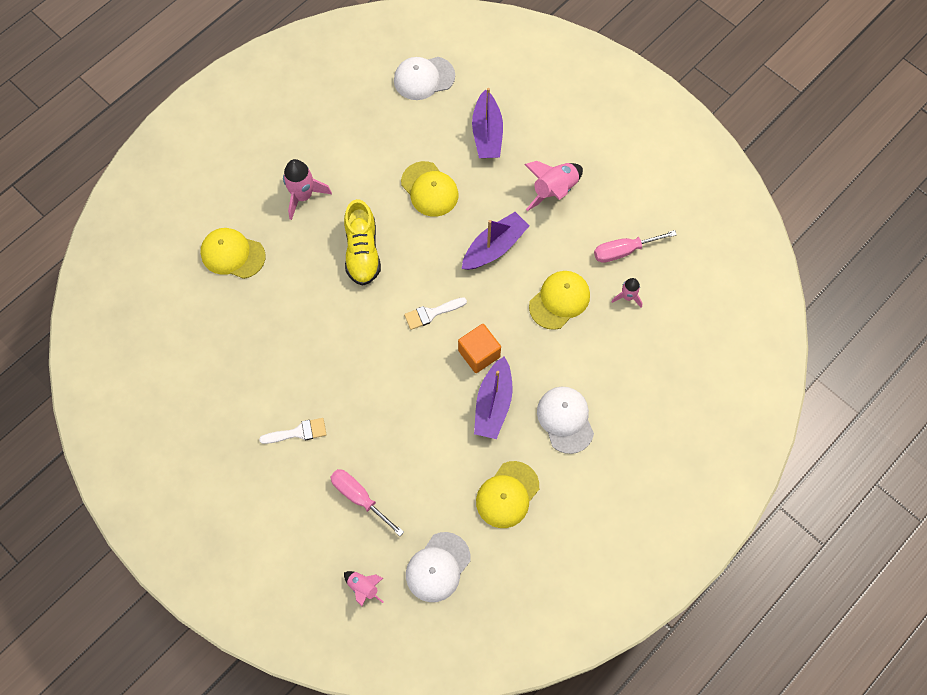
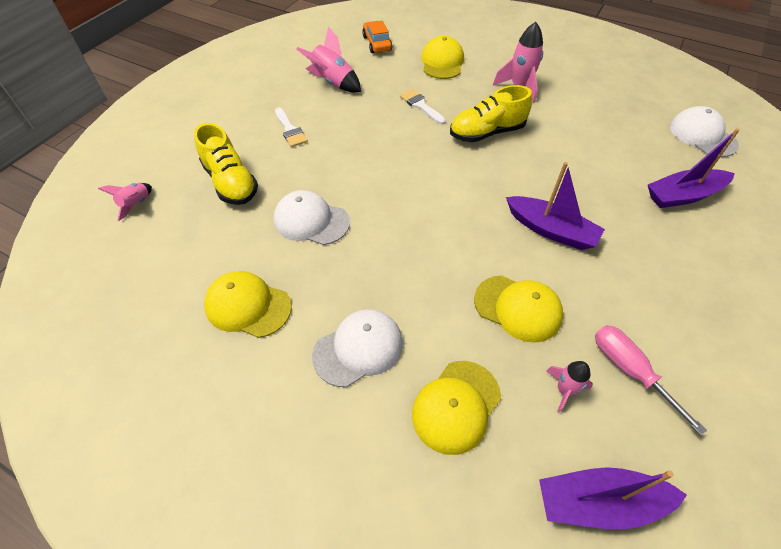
camera: 75 degrees right, 15 degrees down
(169, 312) = (377, 43): none -> orange car
(359, 498) = (231, 182): pink screwdriver -> yellow shoe
(429, 189) = (583, 164): yellow cap -> yellow cap (456, 406)
(431, 313) = (446, 194): white brush -> white brush (421, 106)
(438, 567) = (157, 259): white cap -> white cap (311, 221)
(479, 354) = (415, 243): orange cube -> none
(493, 404) = (358, 269): purple boat -> purple boat (599, 502)
(554, 190) = (661, 272): pink rocket -> pink rocket (333, 82)

